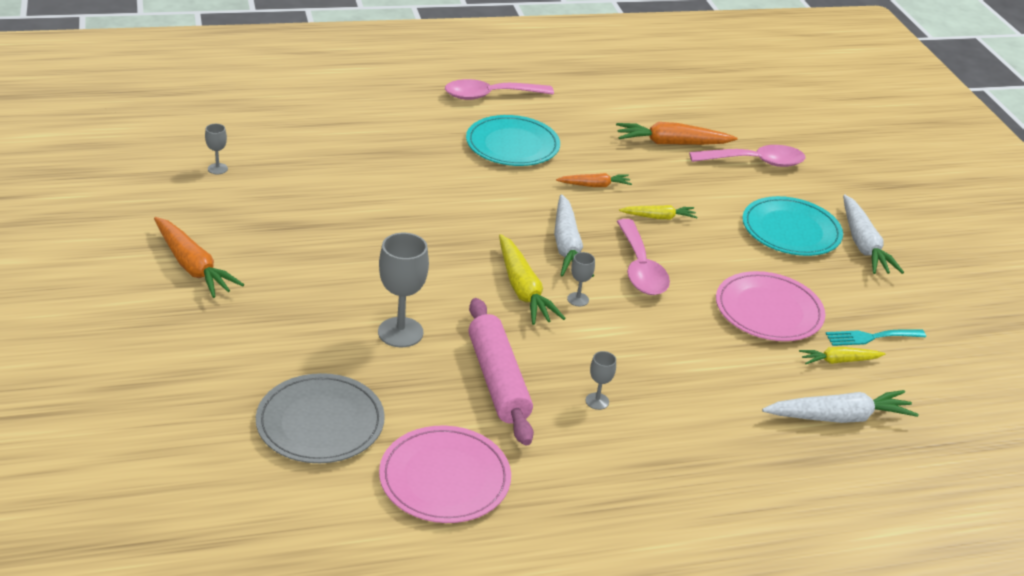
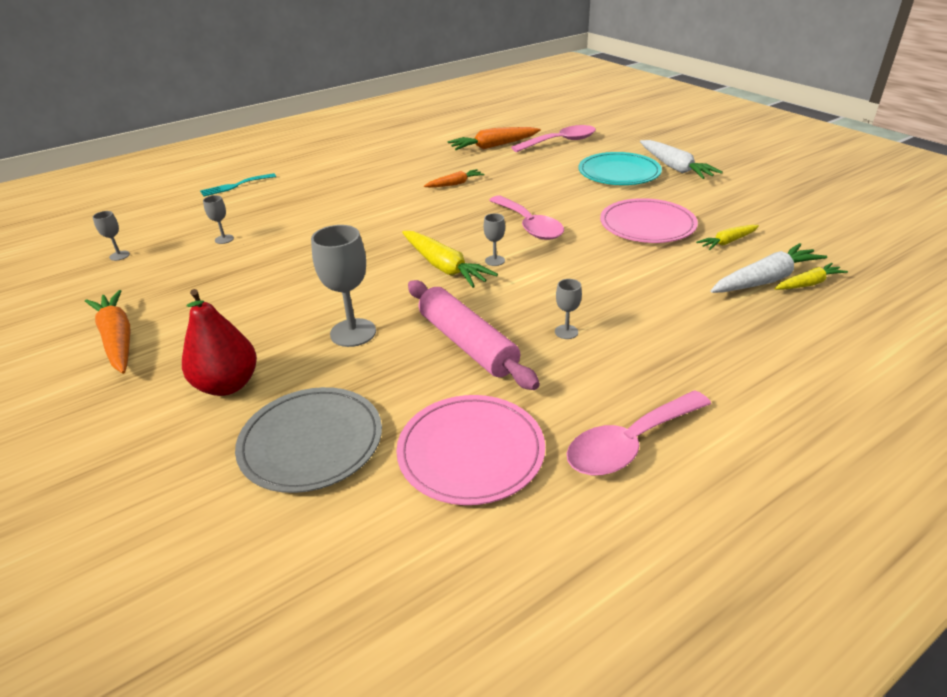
camera: 15 degrees left, 0 degrees up
(193, 266) = (118, 339): orange carrot -> orange carrot turned 150 degrees counterclockwise
(271, 346) = (227, 385): none -> red pear
(323, 181) = (224, 239): none -> grey goblet
(490, 95) = (338, 152): pink spoon -> pink spoon (629, 444)
(512, 145) = (374, 176): turquoise plate -> none
(567, 246) = (460, 227): white carrot -> none
(658, 217) = (518, 190): yellow carrot -> yellow carrot (808, 284)
(871, 337) = (734, 220): turquoise fork -> turquoise fork (235, 186)

